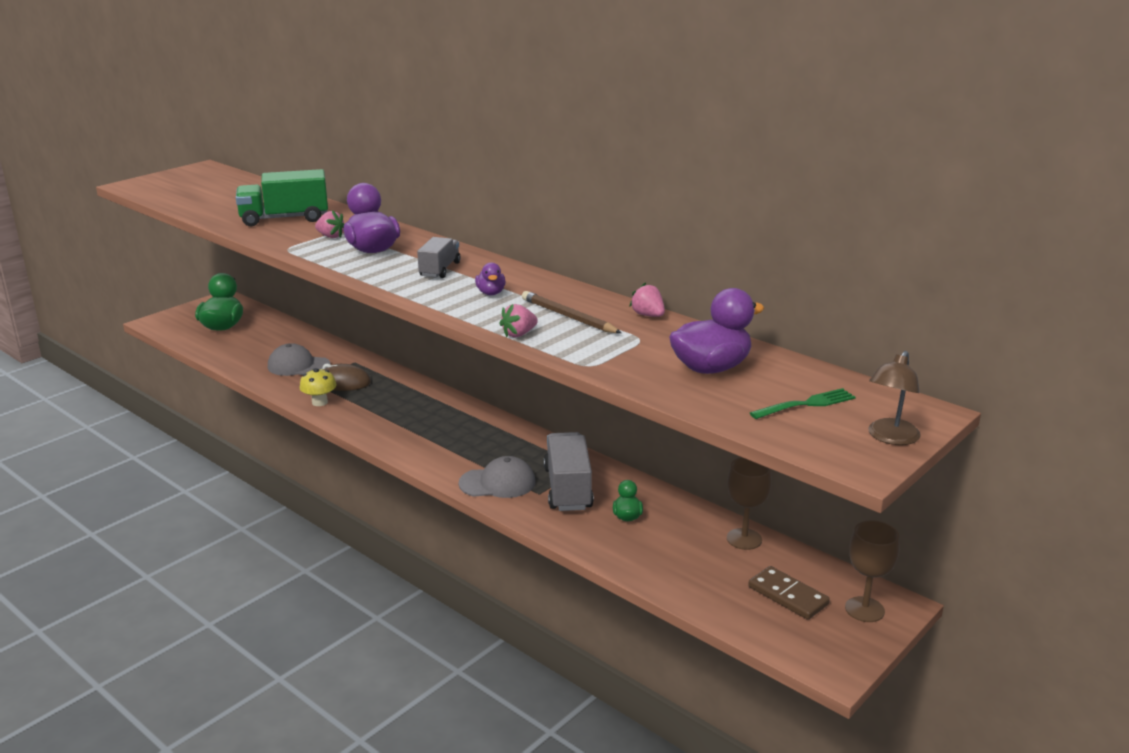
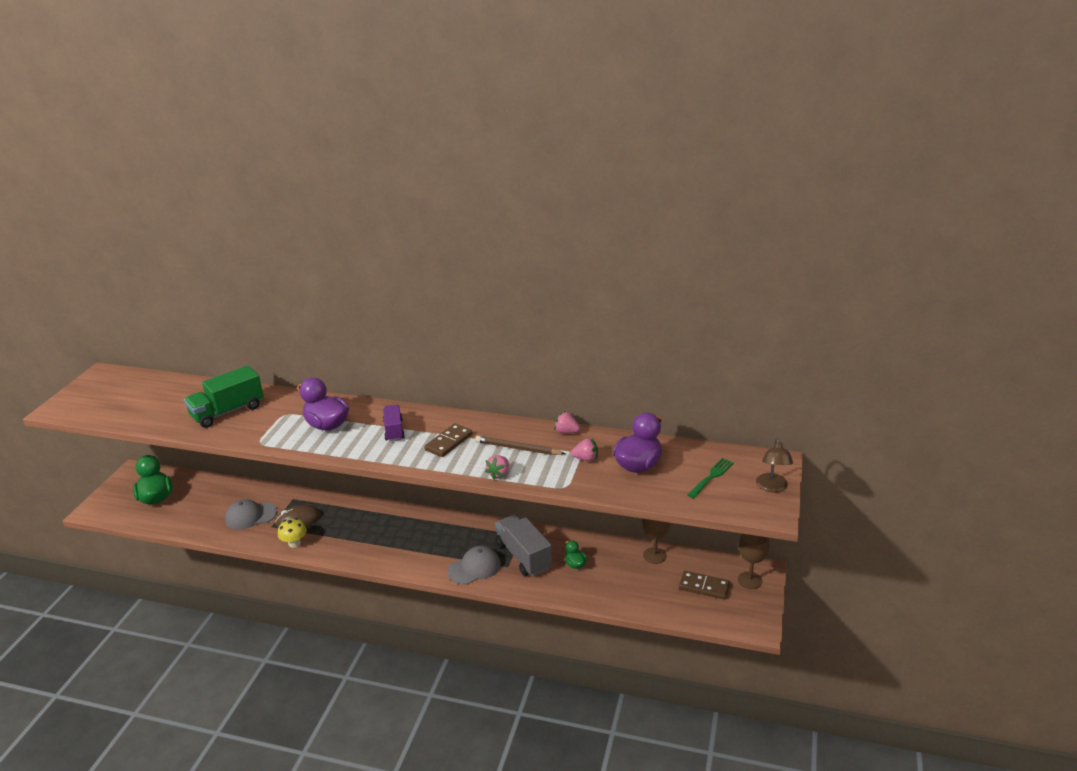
camera: 25 degrees left, 5 degrees up
(330, 236) = (282, 420): pink strawberry -> pink strawberry (586, 459)
(439, 269) = (394, 430): grey truck -> purple truck
(491, 293) = (449, 442): purple duck -> brown domino

